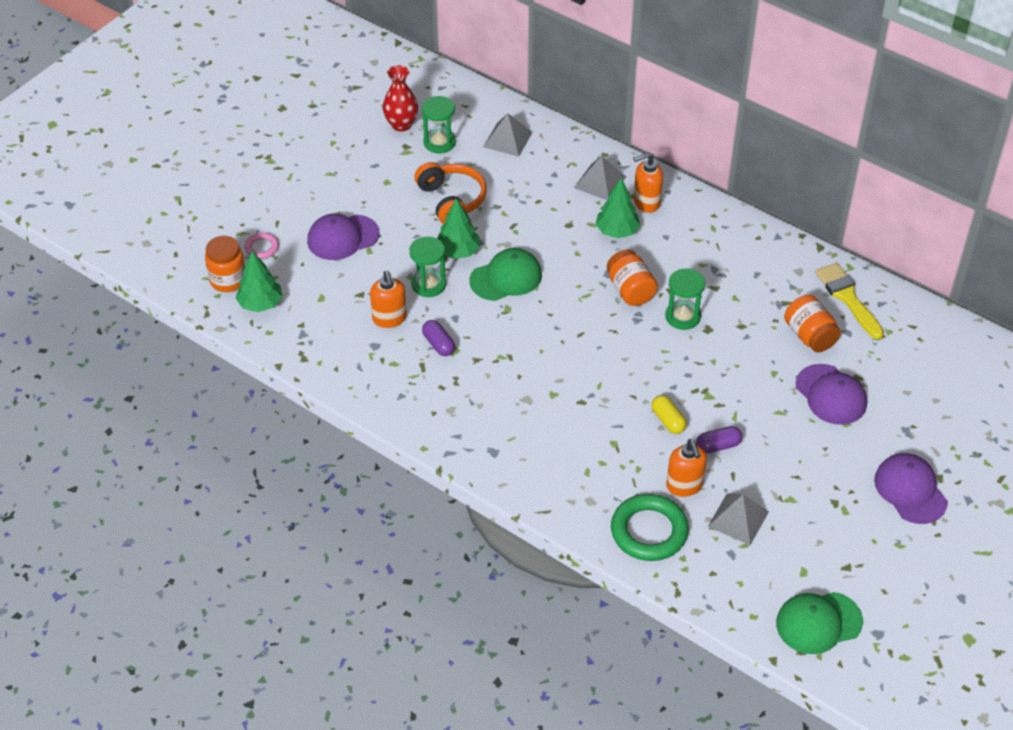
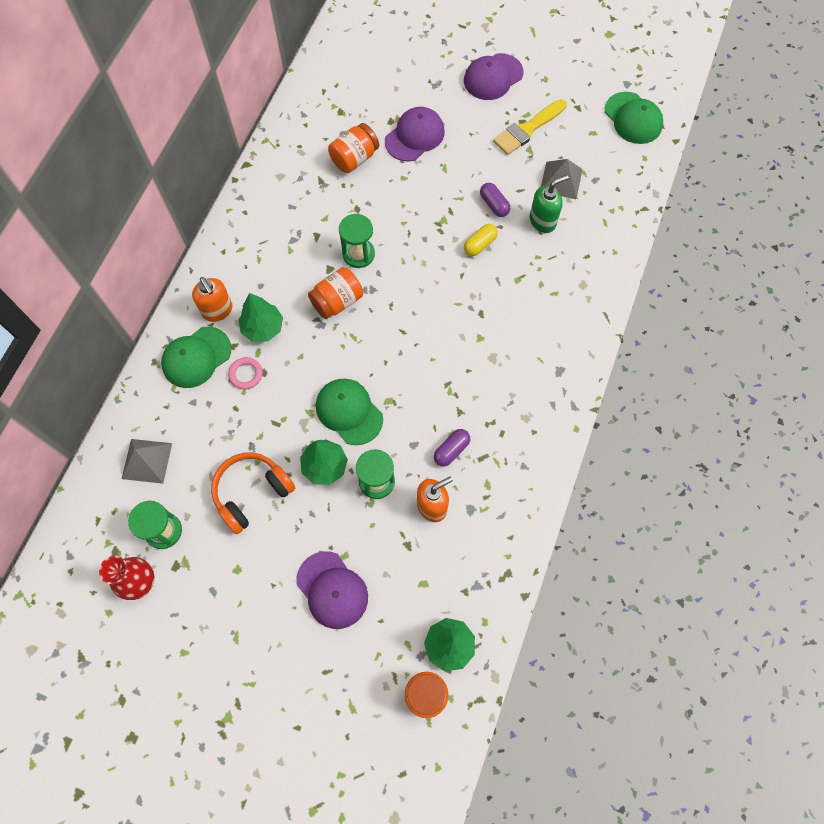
camera: 105 degrees left, 20 degrees up
(262, 248) = (368, 674): pink ring -> pink ring (246, 374)
(600, 182) = (196, 357): grey pyramid -> green cap
(649, 531) = (596, 237): green ring -> none
(684, 486) = (543, 221): orange soap dispenser -> green soap dispenser
(847, 298) = (303, 137): yellow brush -> yellow brush (527, 129)

